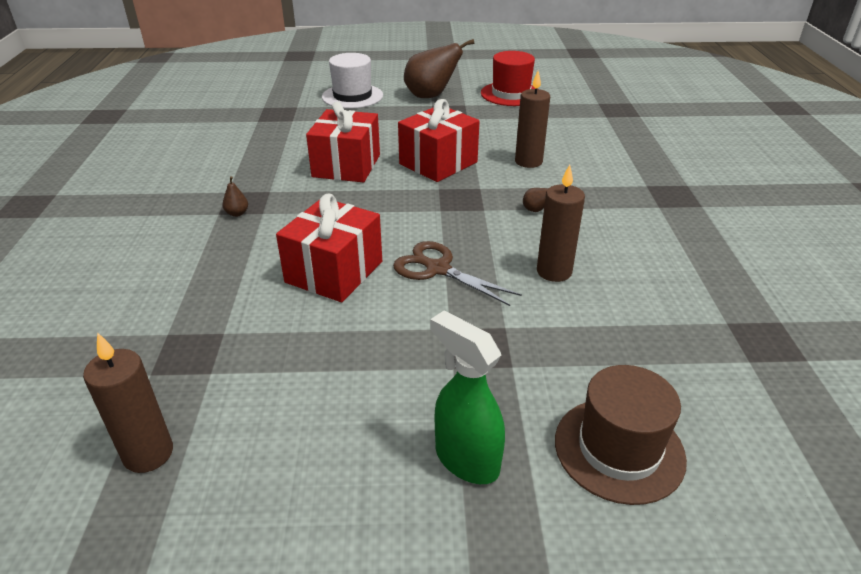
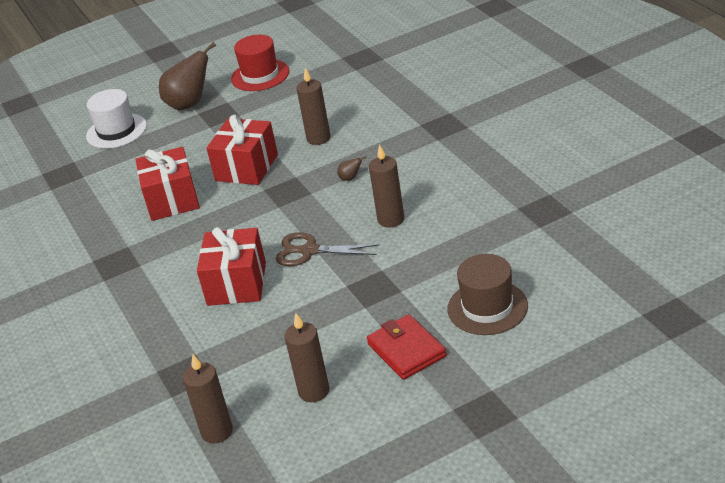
camera: 20 degrees left, 0 degrees up
(237, 213) = (119, 274): brown pear -> none
(305, 458) = (314, 391): none -> brown candle
(466, 459) = (406, 350): green spray bottle -> red wallet

